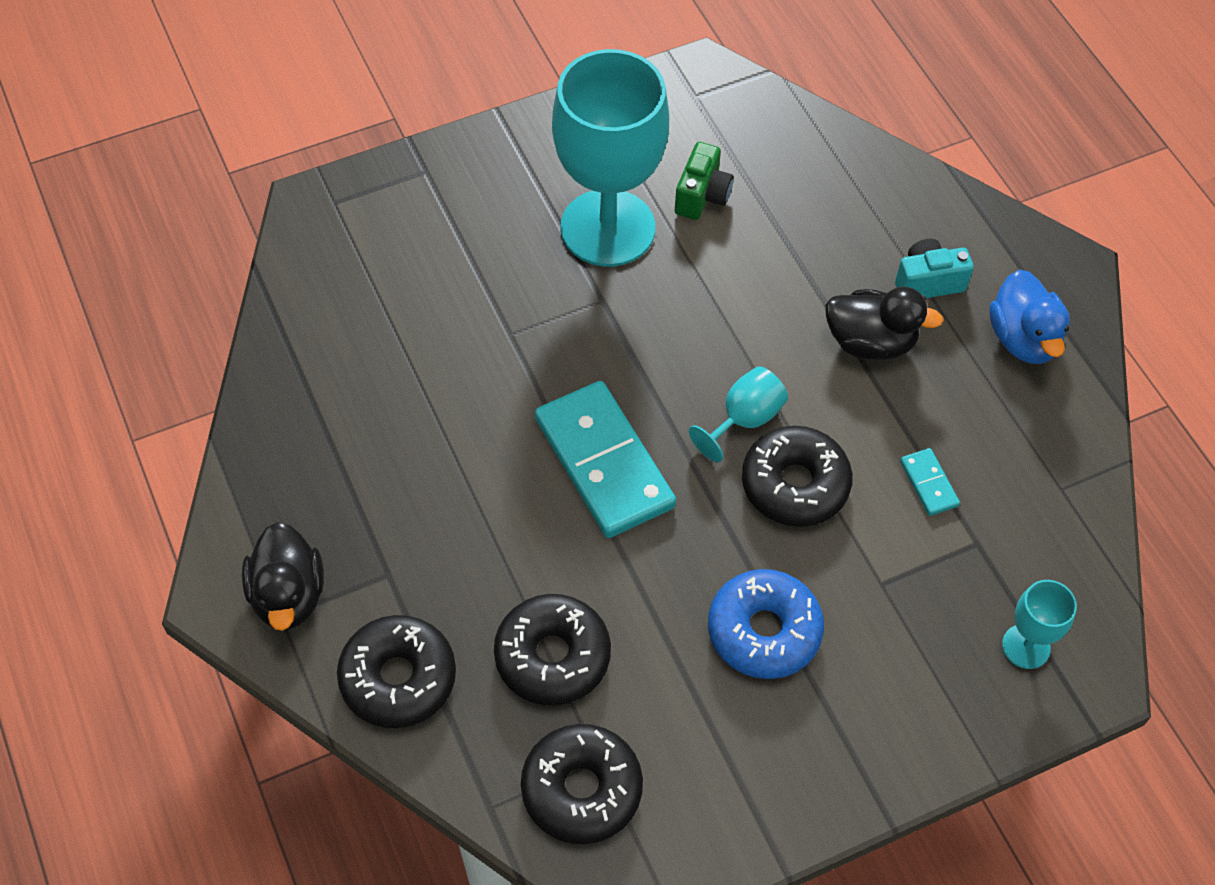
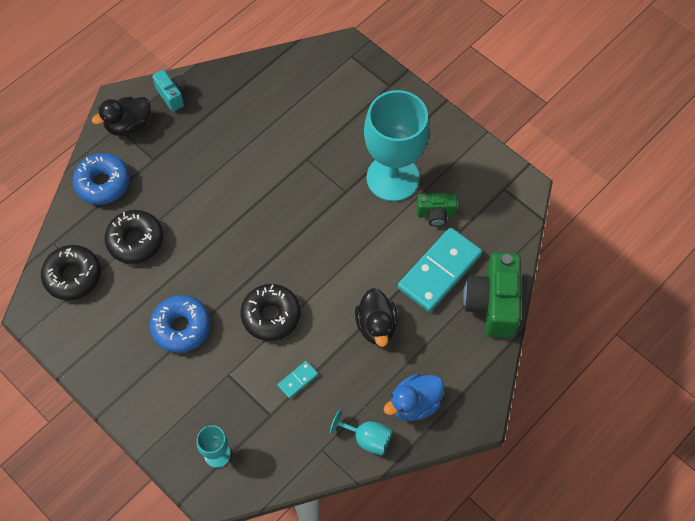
camera: 70 degrees right, 5 degrees up
(398, 678) = (103, 183): black donut -> blue donut
(604, 462) = (249, 226): turquoise domino -> turquoise domino (439, 271)
(744, 419) = (300, 280): turquoise goblet -> turquoise goblet (367, 438)
(889, 182) = (492, 304): none -> green camera
(928, 282) = (430, 343): turquoise camera -> turquoise camera (173, 95)

